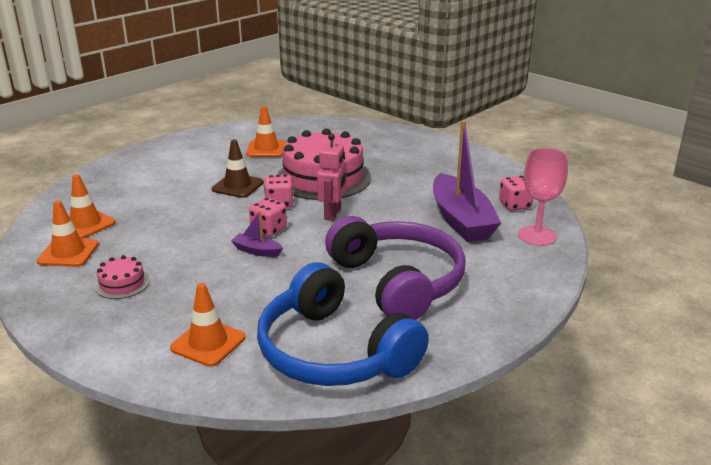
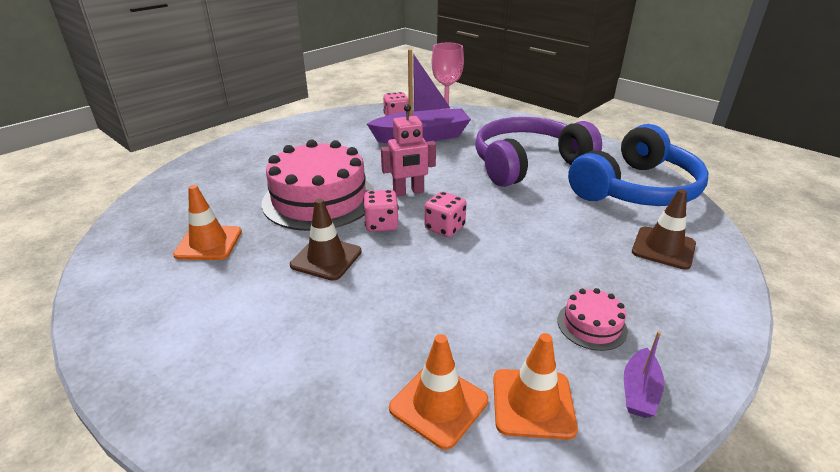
camera: 90 degrees left, 5 degrees up
(208, 343) = (663, 248): orange traffic cone -> brown traffic cone
(257, 251) = (492, 233): purple boat -> purple boat (639, 391)
(333, 214) = (408, 192): pink robot -> pink robot turned 150 degrees clockwise

